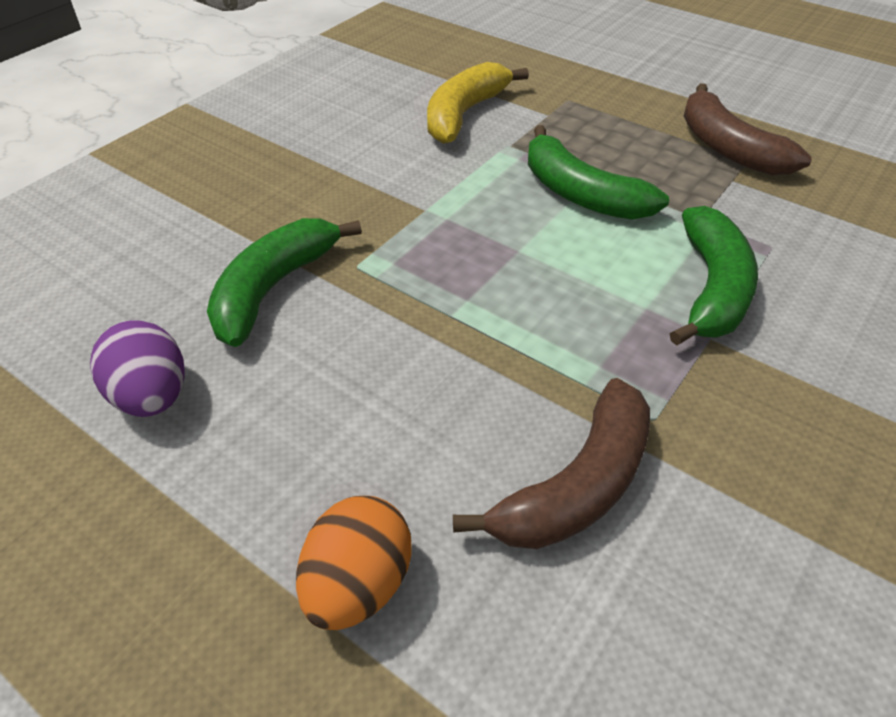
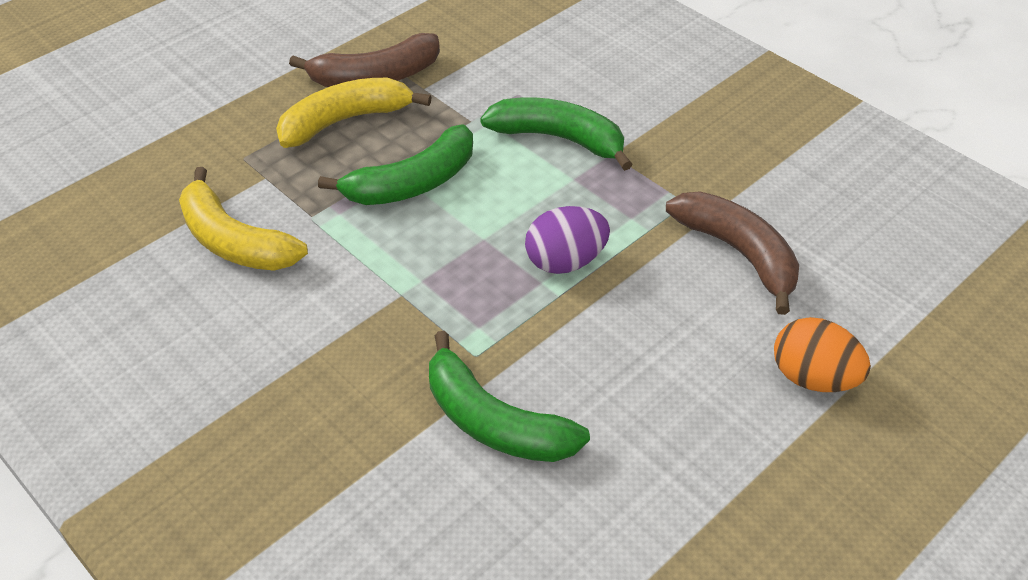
camera: 80 degrees left, 0 degrees up
(152, 396) = (625, 515): purple egg -> purple egg (565, 261)
(649, 141) = (345, 121): none -> yellow banana

